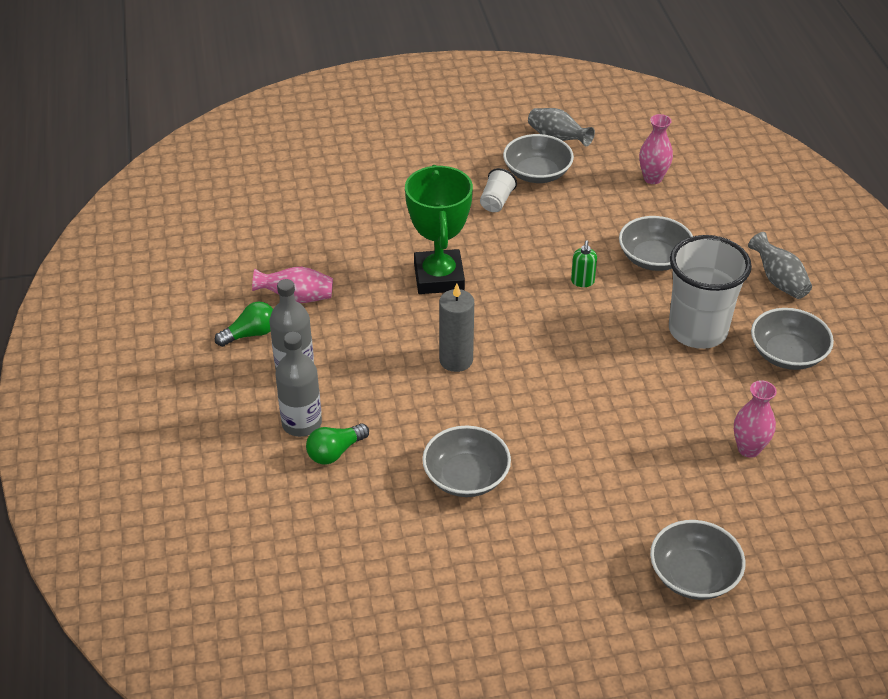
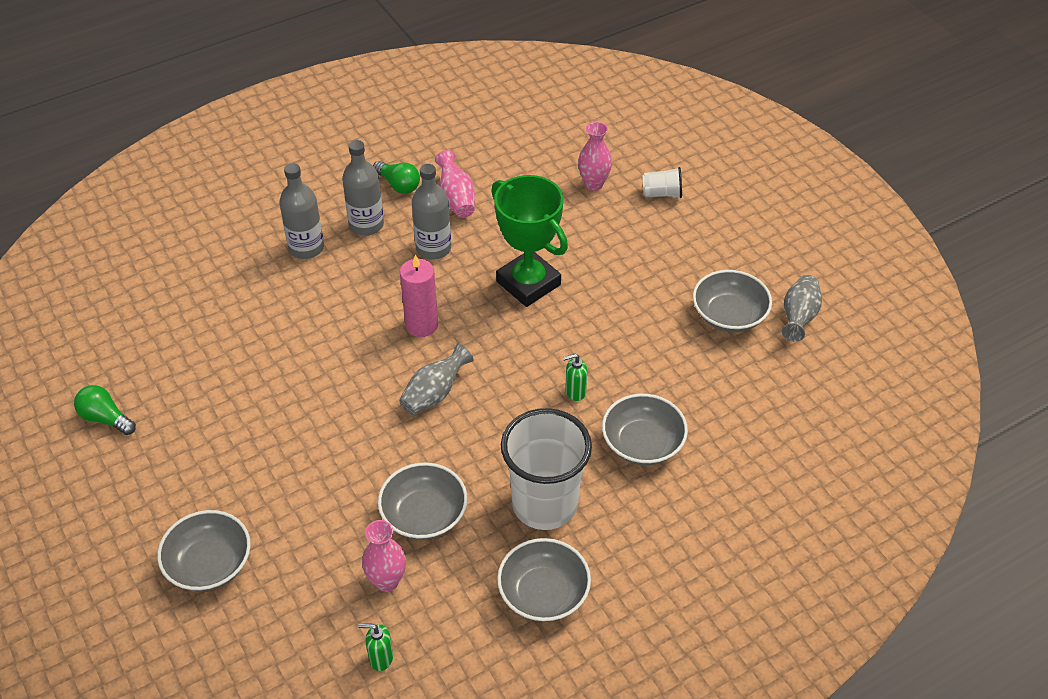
camera: 70 degrees right, 5 degrees up
(335, 452) = (281, 278): green light bulb -> green light bulb (105, 418)
(357, 329) = (433, 248): none -> grey bottle
(439, 277) = (528, 283): green trophy -> green trophy turned 75 degrees clockwise
(456, 360) = (421, 325): grey candle -> pink candle
(466, 477) = (280, 370): grey bowl -> grey bowl (424, 515)
(496, 201) = (664, 295): white cup -> white cup (662, 193)
(652, 178) = (779, 414): pink vase -> pink vase (593, 184)
(778, 281) = (662, 565): grey vase -> grey vase (435, 393)
(828, 470) = (380, 658): none -> green soap dispenser

